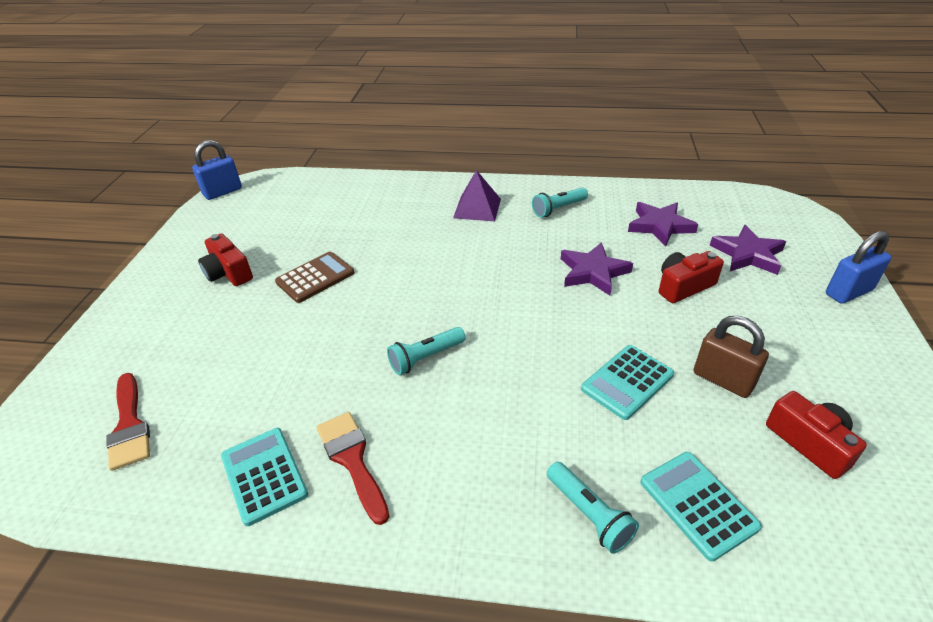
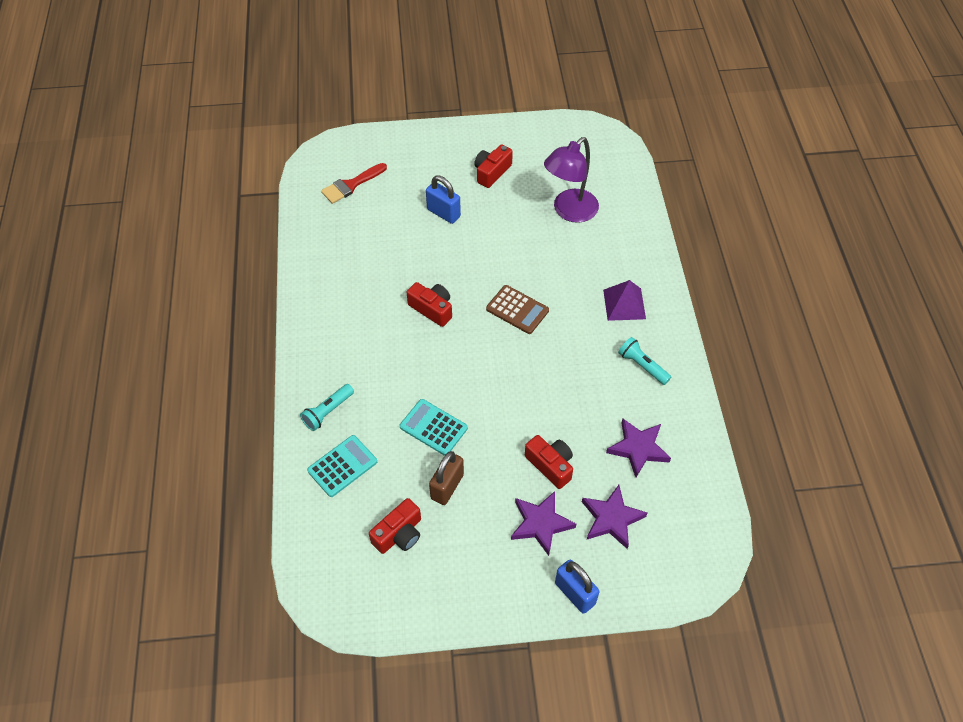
camera: 75 degrees right, 15 degrees up
(222, 192) = (593, 125): blue padlock -> blue padlock (443, 213)
(264, 475) = (329, 257): turquoise calculator -> none
(315, 277) = (499, 223): brown calculator -> brown calculator (517, 310)
(333, 224) = (569, 211): none -> purple lamp
(352, 460) = (345, 293): red brush -> none
(426, 358) = (432, 309): turquoise flashlight -> red camera
(593, 272) = (553, 399): purple star -> purple star (540, 523)

